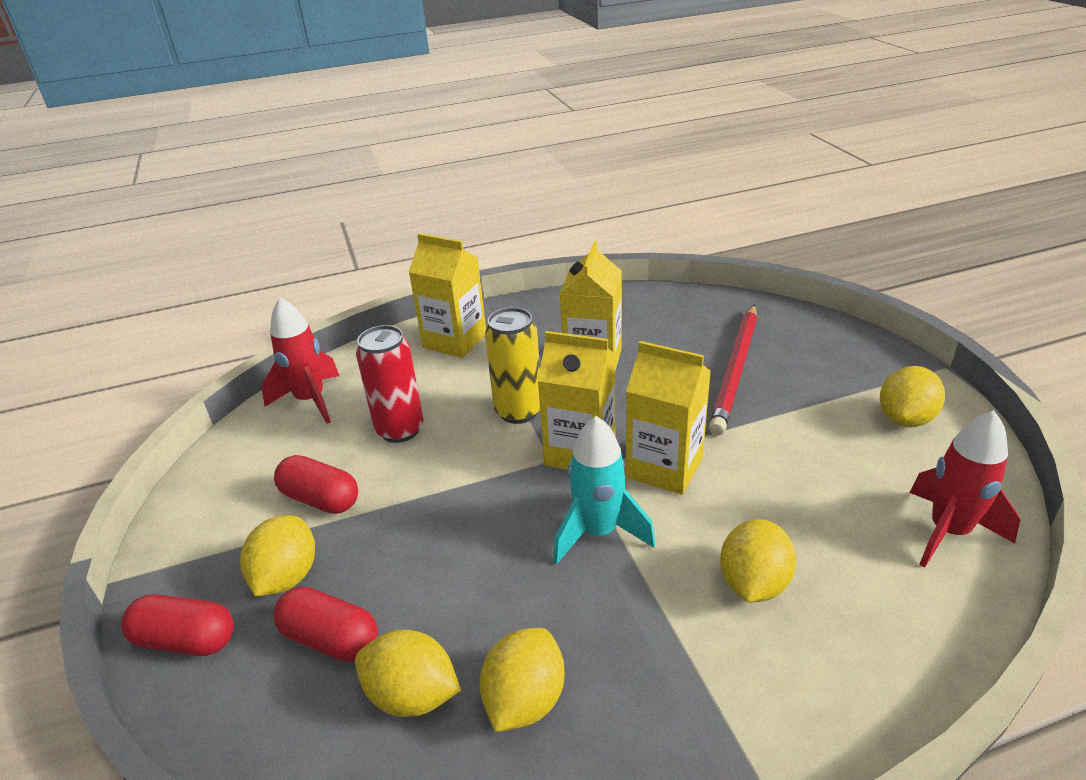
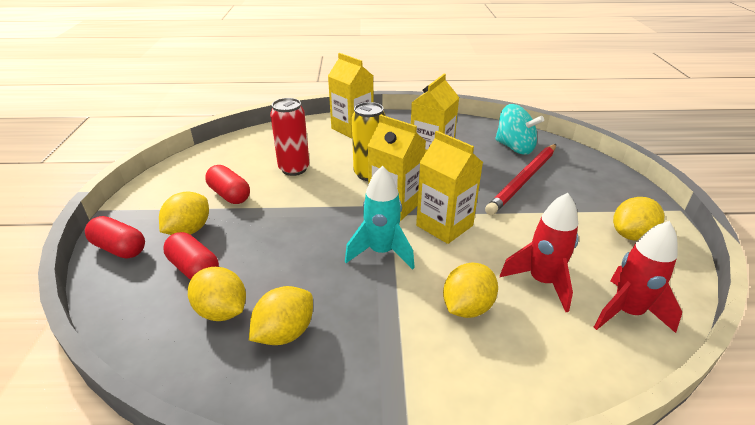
camera: 15 degrees right, 0 degrees up
(310, 400) = (253, 143): red rocket -> red rocket (542, 282)
(700, 321) = (515, 147): none -> turquoise spinning top

